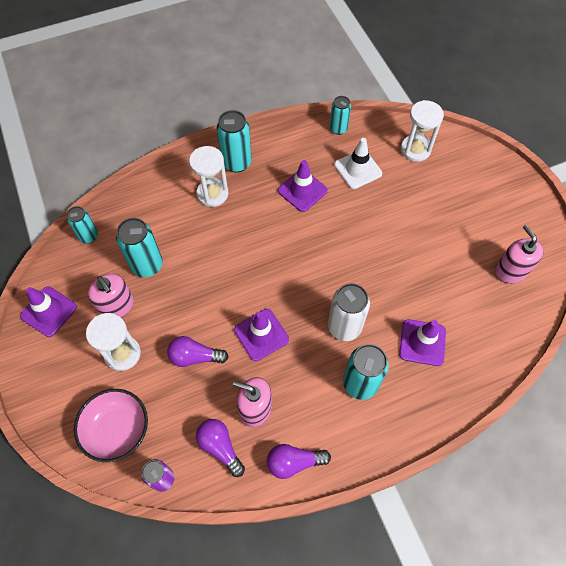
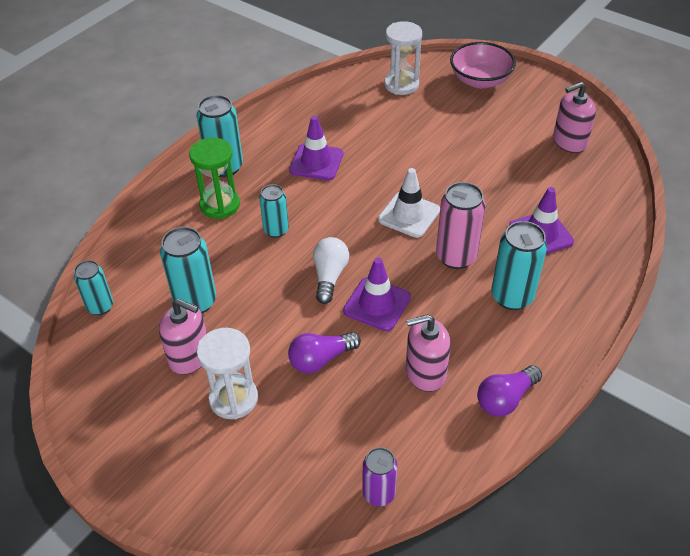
camera: 30 degrees left, 15 degrees down
(49, 311) = (106, 403): purple traffic cone -> none
(117, 430) = (287, 475): pink bowl -> pink bowl (480, 80)
(212, 194) = (220, 205): white hourglass -> green hourglass
(220, 447) = (417, 428): purple light bulb -> none
(245, 293) = (329, 276): none -> white light bulb
(338, 129) = (310, 97): turquoise can -> turquoise can (276, 230)
(344, 327) = (456, 257): white can -> pink can
(358, 169) = (358, 122): white traffic cone -> white traffic cone (409, 215)
(510, 271) = (569, 142): pink soap dispenser -> pink soap dispenser turned 60 degrees counterclockwise

